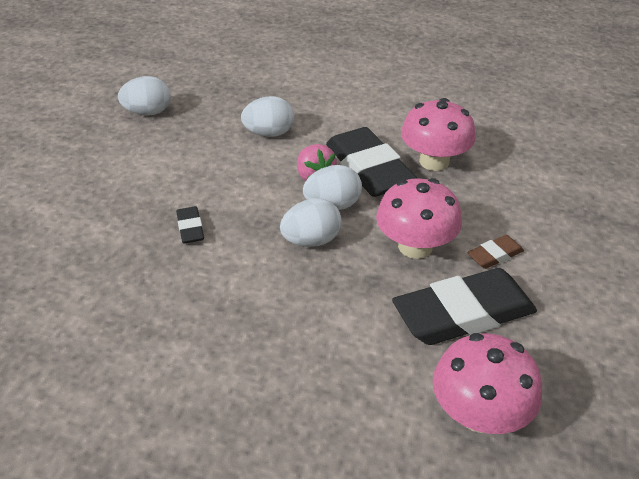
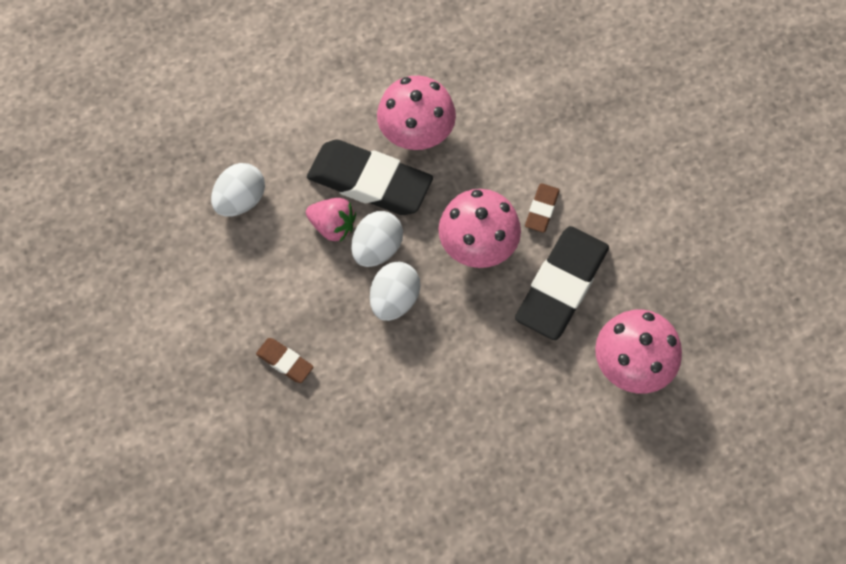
camera: 40 degrees left, 25 degrees up
(148, 112) = (93, 256): white egg -> none
(190, 228) = (285, 362): black eraser -> brown eraser

